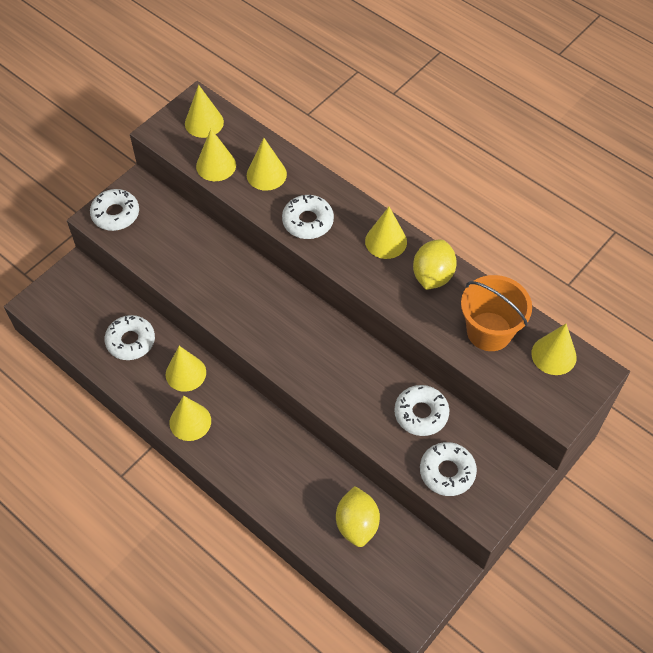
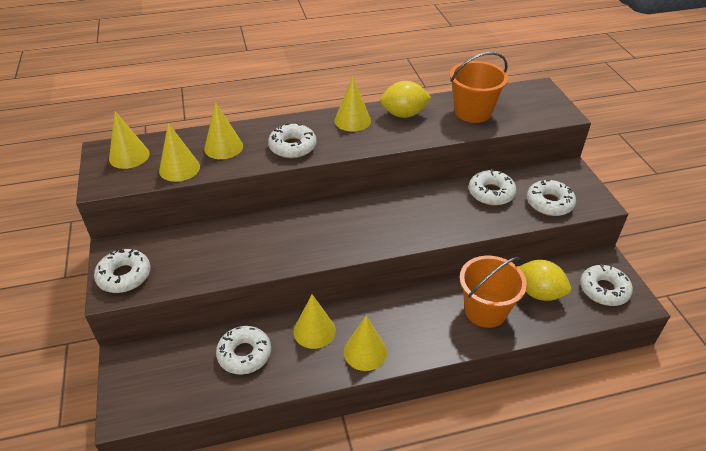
camera: 55 degrees left, 15 degrees down
(301, 489) = (485, 310): none -> orange bucket
(404, 581) = (604, 290): none -> white donut
(432, 276) = (404, 114): yellow lemon -> yellow lemon turned 60 degrees counterclockwise
(553, 355) = (514, 96): yellow cone -> none

